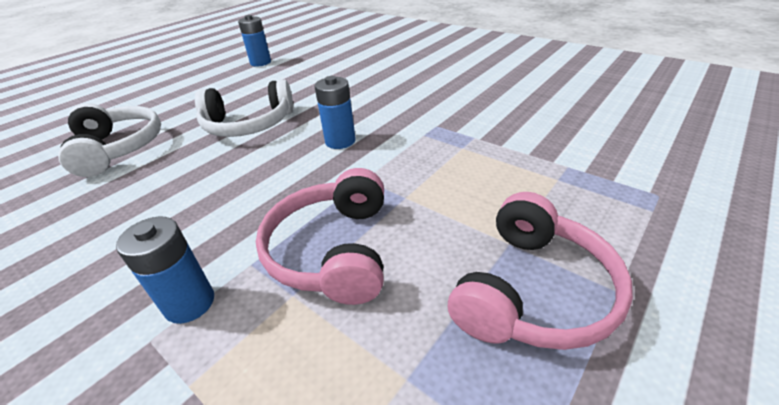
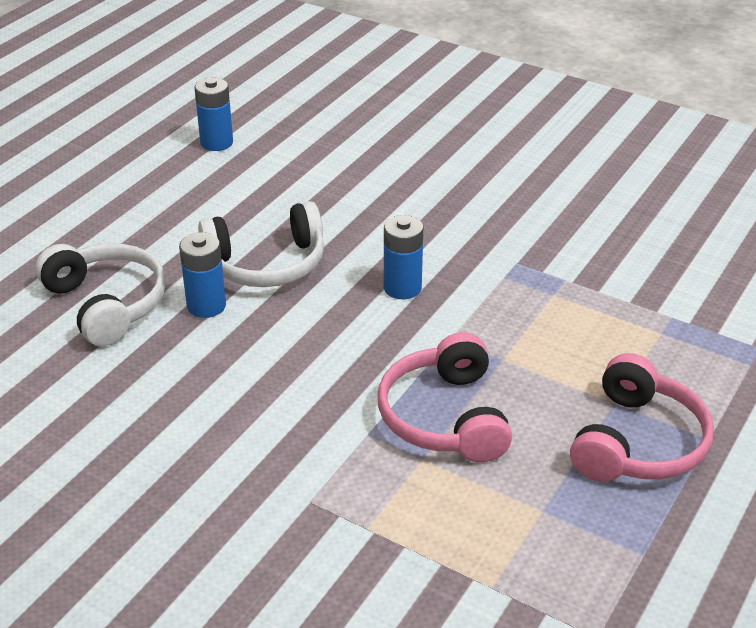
camera: 10 degrees left, 0 degrees up
(190, 303) = (328, 470): blue battery -> blue battery (206, 306)

